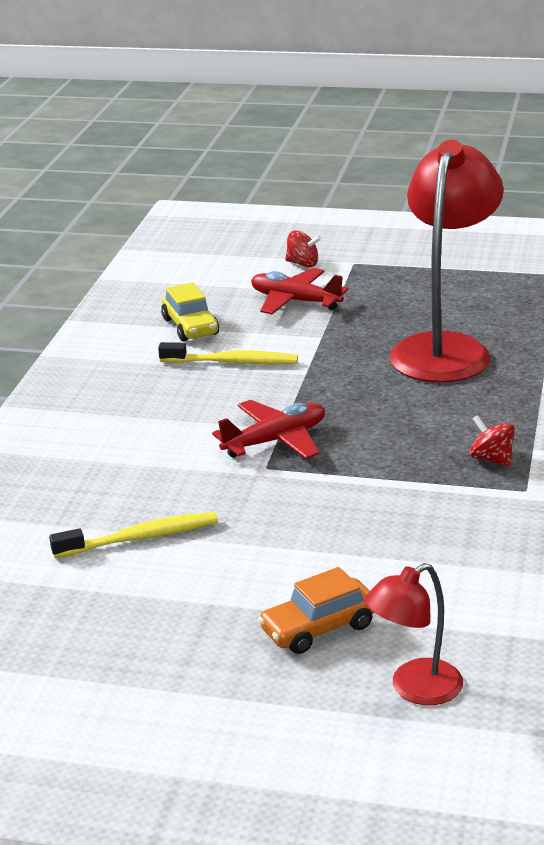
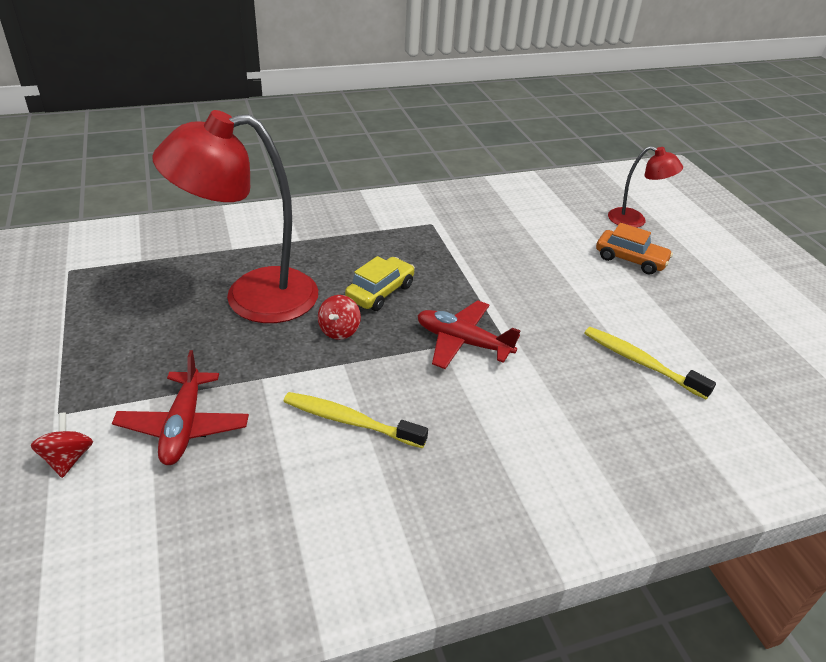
camera: 125 degrees left, 10 degrees up
(190, 327) = (286, 493): yellow car -> yellow car (380, 292)
(232, 362) = (350, 421): yellow toothbrush -> yellow toothbrush turned 45 degrees counterclockwise
(491, 459) = (407, 241): red spinning top -> red spinning top (339, 330)

